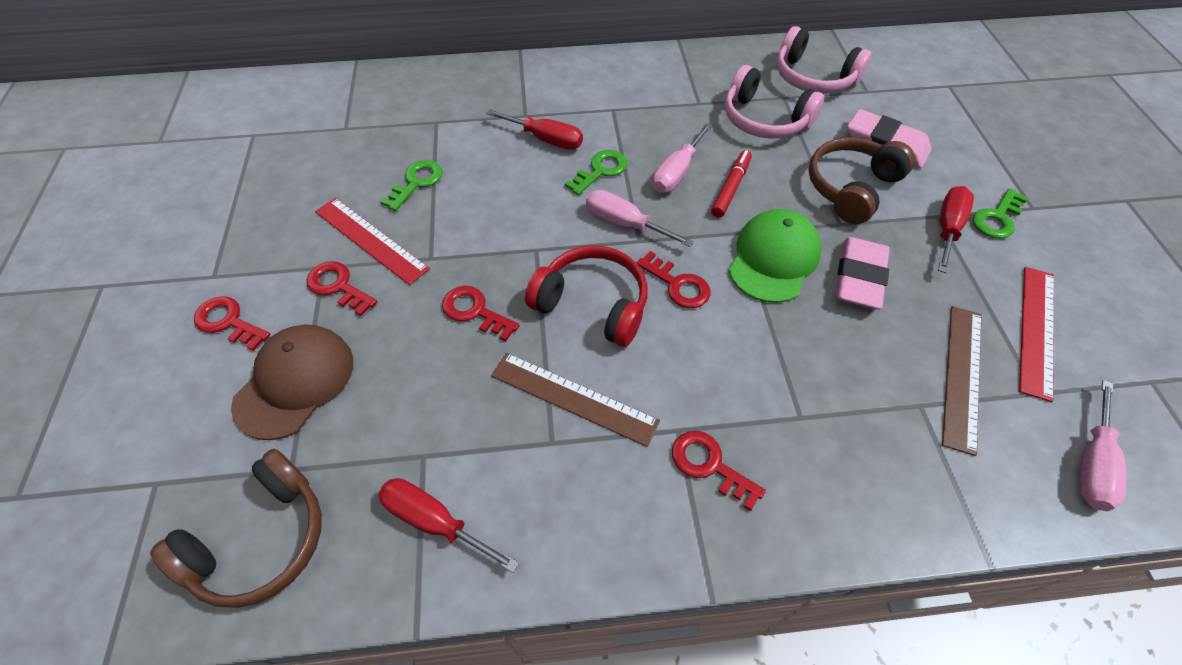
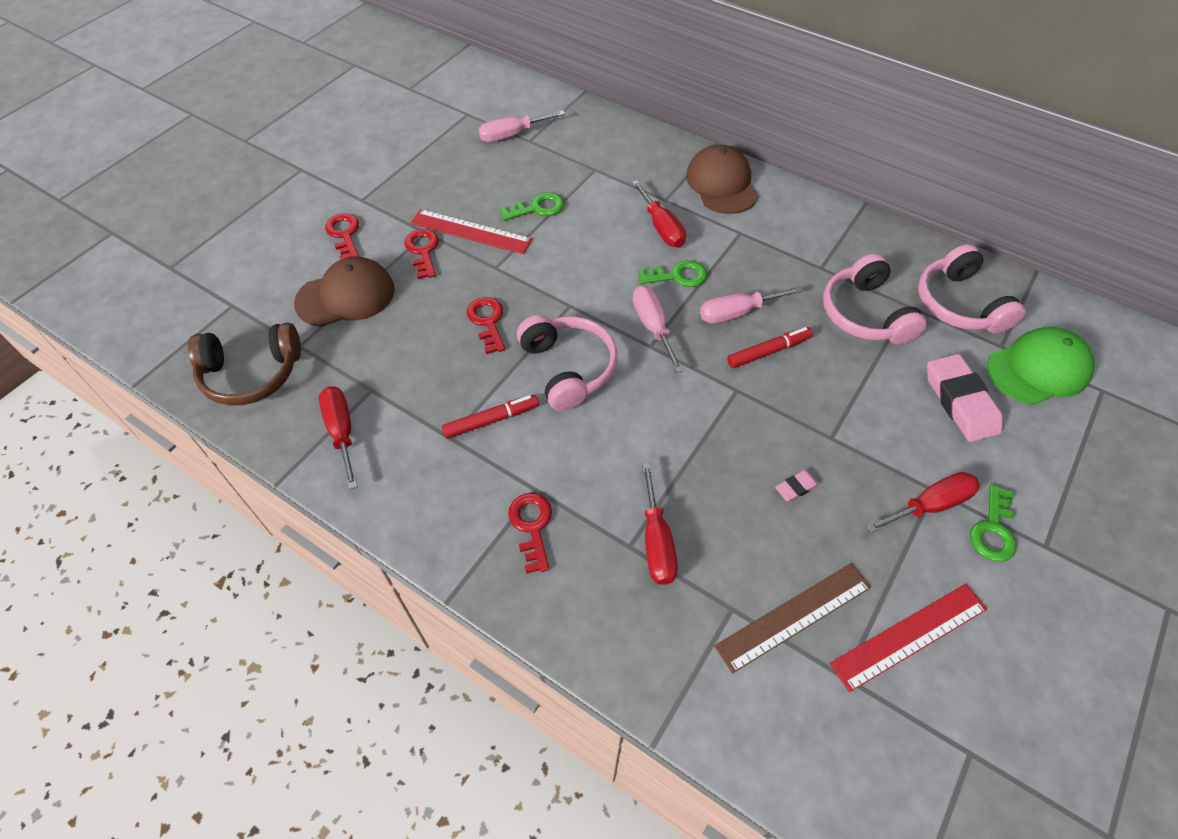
camera: 40 degrees right, 0 degrees up
(370, 240) = (470, 231): red ruler -> red ruler turned 60 degrees counterclockwise
(558, 79) = (721, 184): none -> brown cap
(573, 398) = (491, 420): brown ruler -> red marker
(592, 304) = (568, 368): red headphones -> pink headphones
(678, 285) = (643, 396): red key -> none
(773, 259) = (740, 426): green cap -> green cap (1038, 369)
(815, 397) = (656, 542): none -> red screwdriver
(851, 188) = (878, 416): brown headphones -> none
(859, 278) = (796, 487): pink eraser -> pink eraser, size x0.46
(997, 218) = (993, 530): green key -> green key turned 60 degrees counterclockwise
(1092, 463) = (825, 757): pink screwdriver -> pink screwdriver (512, 135)

